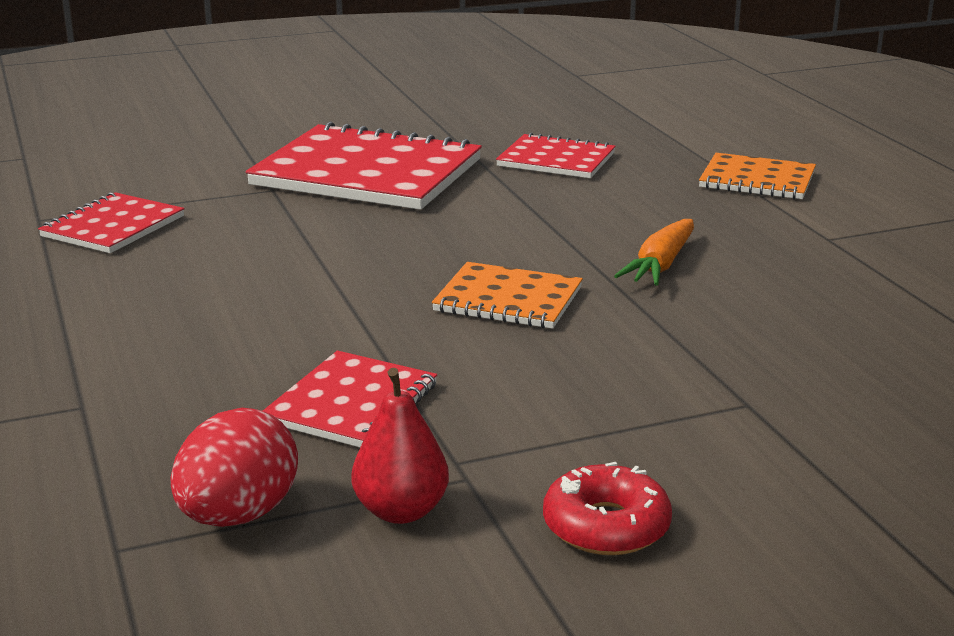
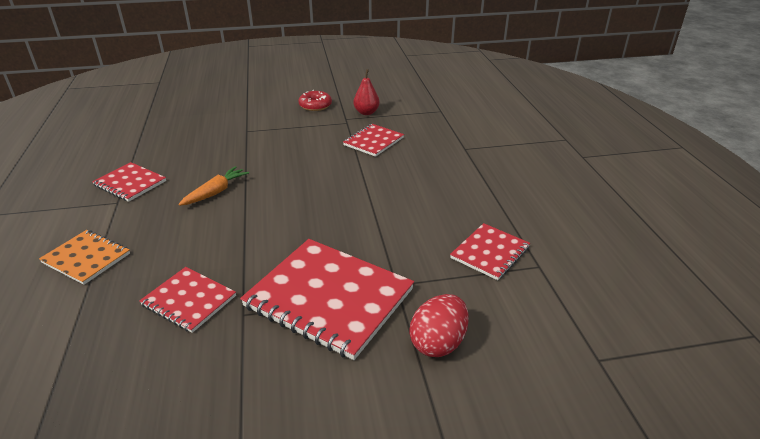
camera: 170 degrees left, 10 degrees up
(238, 516) = (410, 115): red egg -> red egg (438, 342)
(508, 300) = (297, 179): orange notebook -> none
(856, 265) = (130, 183): none -> red notebook

